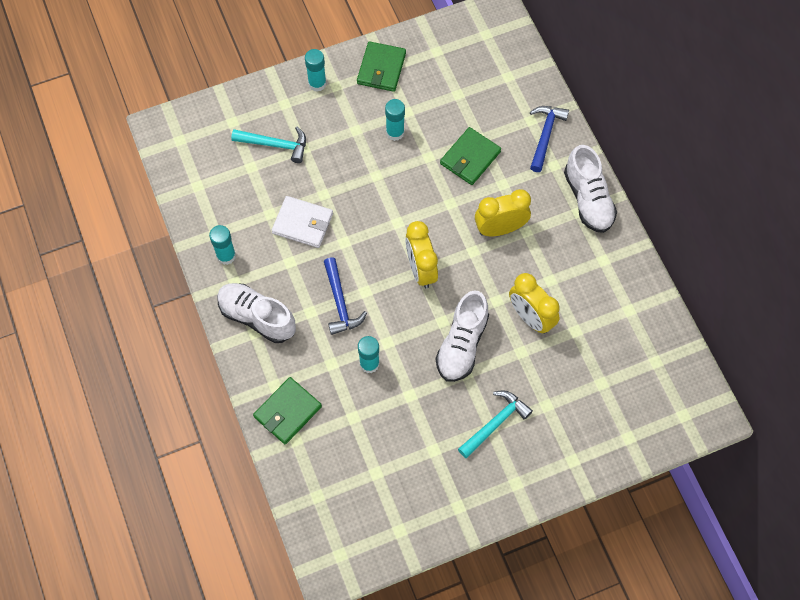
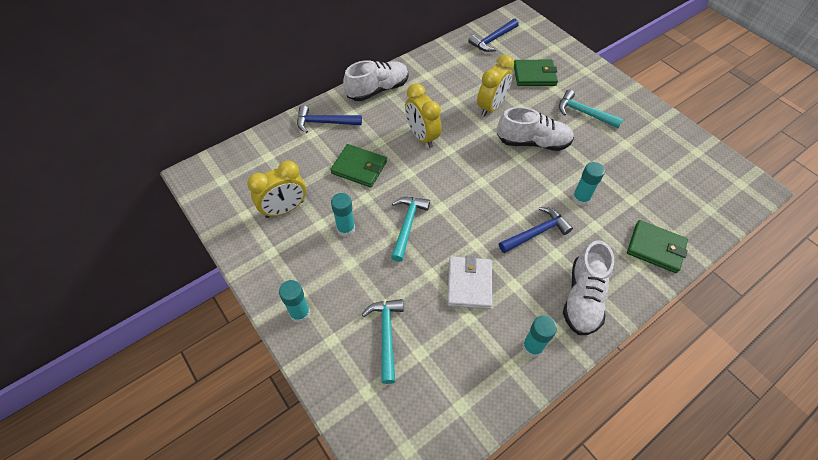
camera: 105 degrees left, 10 degrees down
(381, 68) = (272, 257): green wallet -> green wallet (534, 75)
(384, 187) = (407, 225): none -> turquoise hammer
(421, 269) = (479, 181): yellow clock -> yellow clock (284, 209)
(659, 361) = (493, 40): none -> blue hammer

